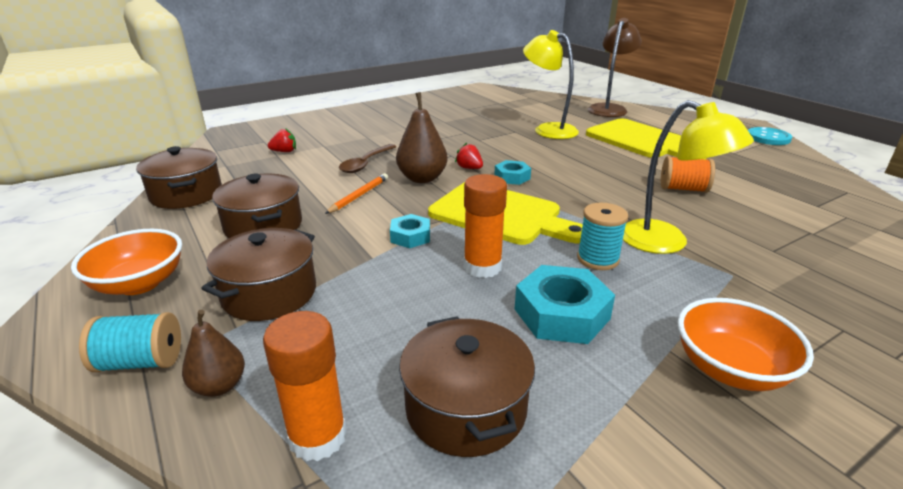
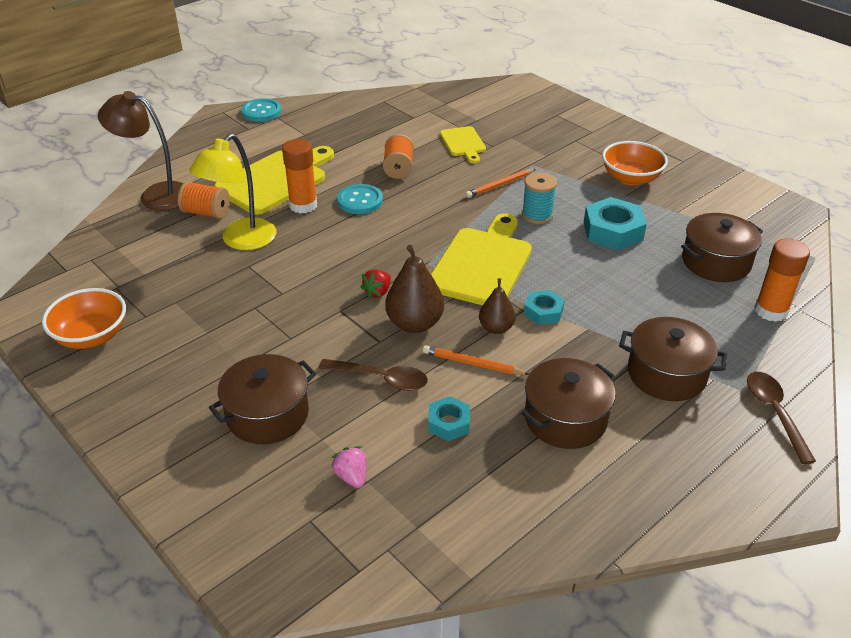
camera: 100 degrees left, 10 degrees up
(139, 283) = (700, 467): orange bowl -> orange bowl (91, 336)
(141, 362) = (775, 413): turquoise spool -> brown spoon
(186, 194) = (519, 526): brown pot -> brown pot (267, 415)
(219, 386) = (766, 364): brown pear -> brown pear (496, 328)
(284, 151) = (352, 476): red strawberry -> pink strawberry
(482, 267) = (573, 267): orange glue stick -> orange glue stick (303, 205)
(512, 177) = (395, 261): turquoise nut -> turquoise nut (449, 423)
(586, 121) = (206, 213): none -> orange spool
(613, 169) = (360, 201): none -> turquoise button
(666, 242) = (499, 185): yellow lamp -> orange pencil
(767, 230) = (463, 143): none -> yellow cutting board

